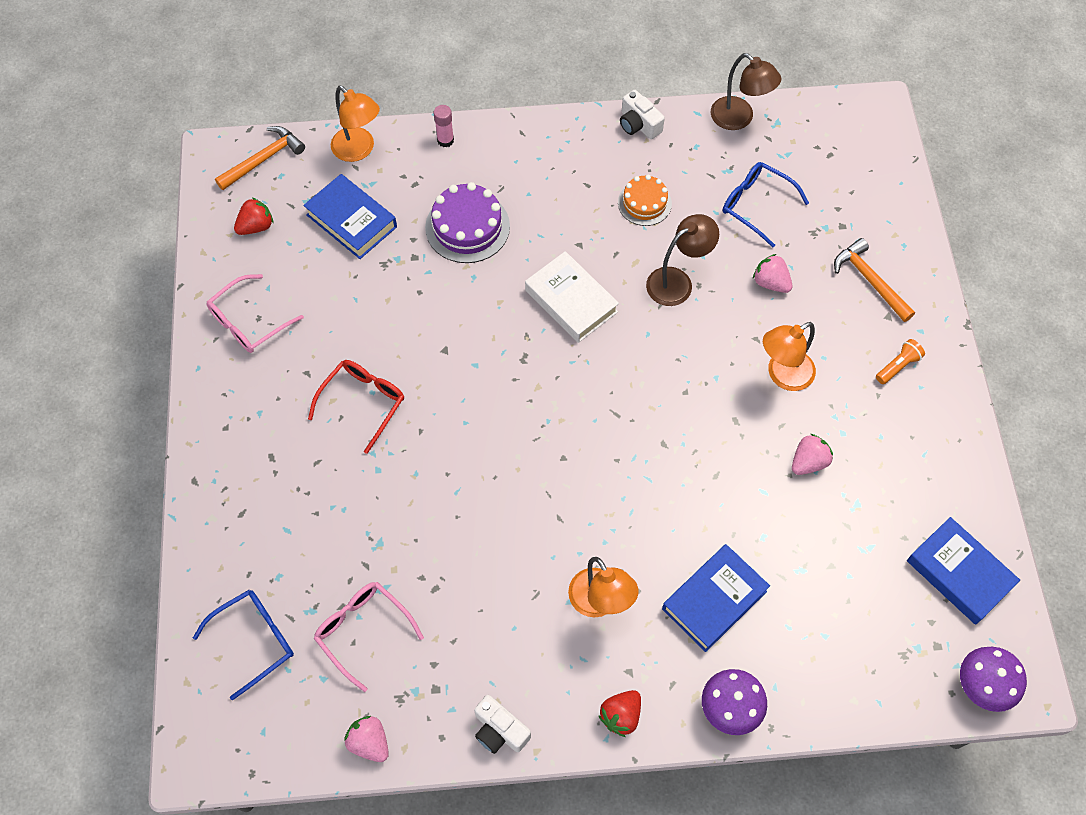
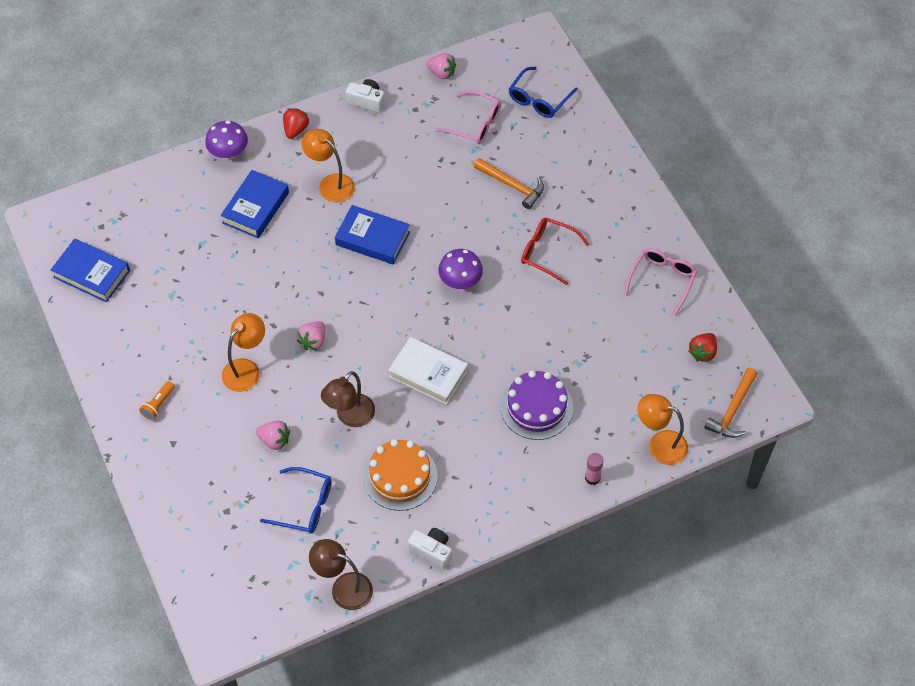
camera: 160 degrees right, 5 degrees down
(351, 221) = (631, 382): blue book -> blue book (372, 238)
(363, 403) = (547, 252): red glasses -> red glasses turned 105 degrees clockwise
(644, 203) = (400, 476): orange cake -> orange cake, size x1.55
(808, 462) = (212, 313): pink strawberry -> pink strawberry (313, 341)
(870, 281) = (193, 468): orange hammer -> orange hammer (512, 185)
(982, 686) = (68, 213): purple mushroom -> purple mushroom (460, 281)

